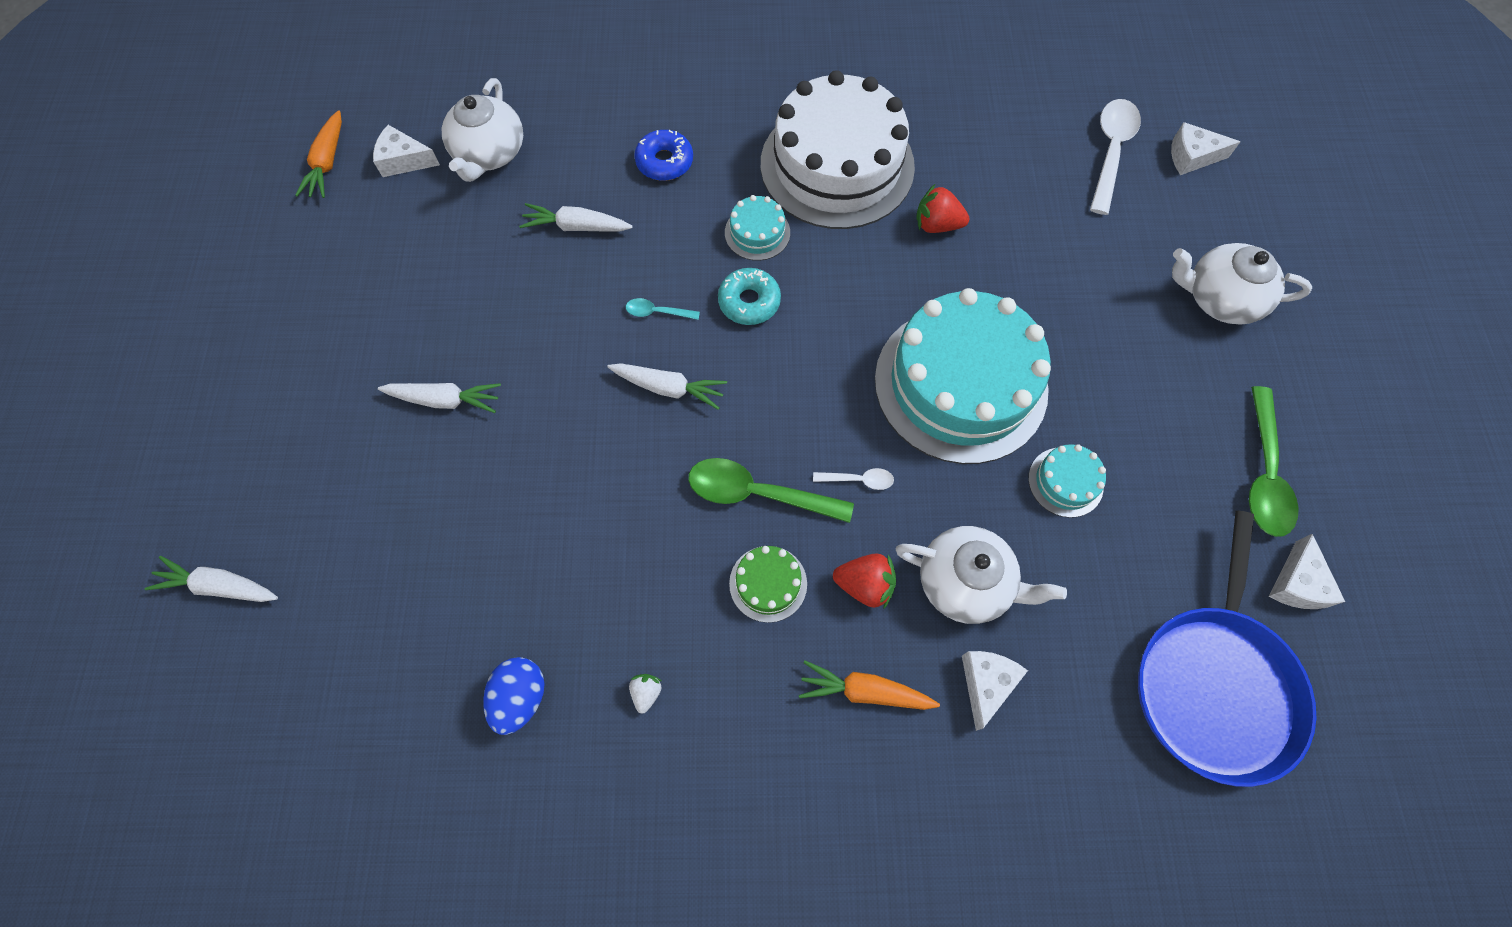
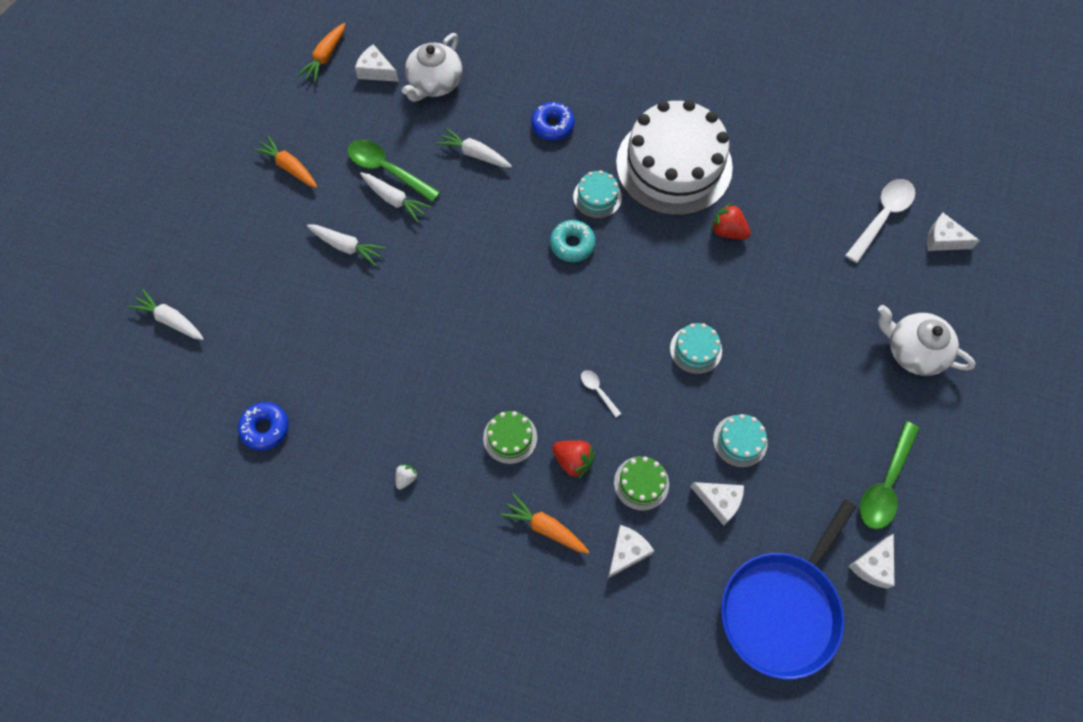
camera: 20 degrees right, 0 degrees up
(326, 319) = (289, 167): none -> orange carrot
(415, 694) = (265, 428): none -> blue donut
(520, 697) = (328, 453): blue egg -> none
(657, 312) = (507, 232): turquoise spoon -> none
(669, 388) = (495, 286): white carrot -> white carrot (394, 200)
(757, 493) = (526, 377): green spoon -> green spoon (387, 170)
(858, 480) = (597, 391): white spoon -> white spoon turned 150 degrees counterclockwise
(960, 384) = (695, 349): turquoise cake -> turquoise cake, size x0.41
(965, 583) = (641, 483): white teapot -> green cake
(1074, 570) = (719, 501): none -> white cheese

